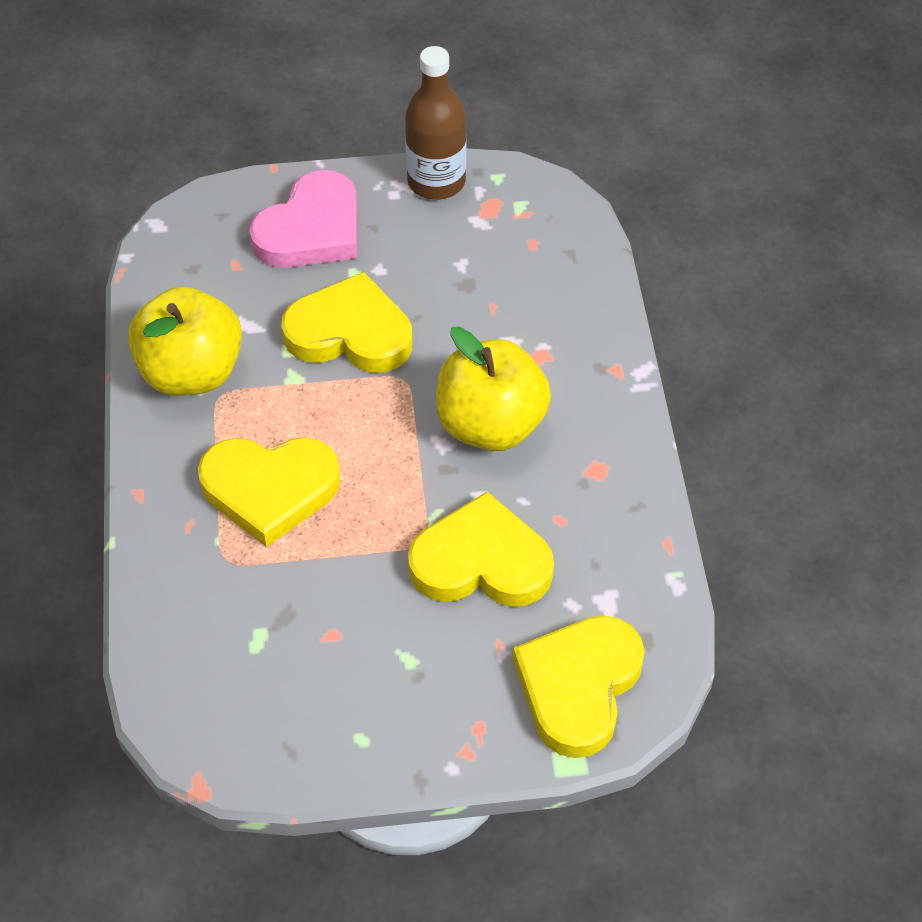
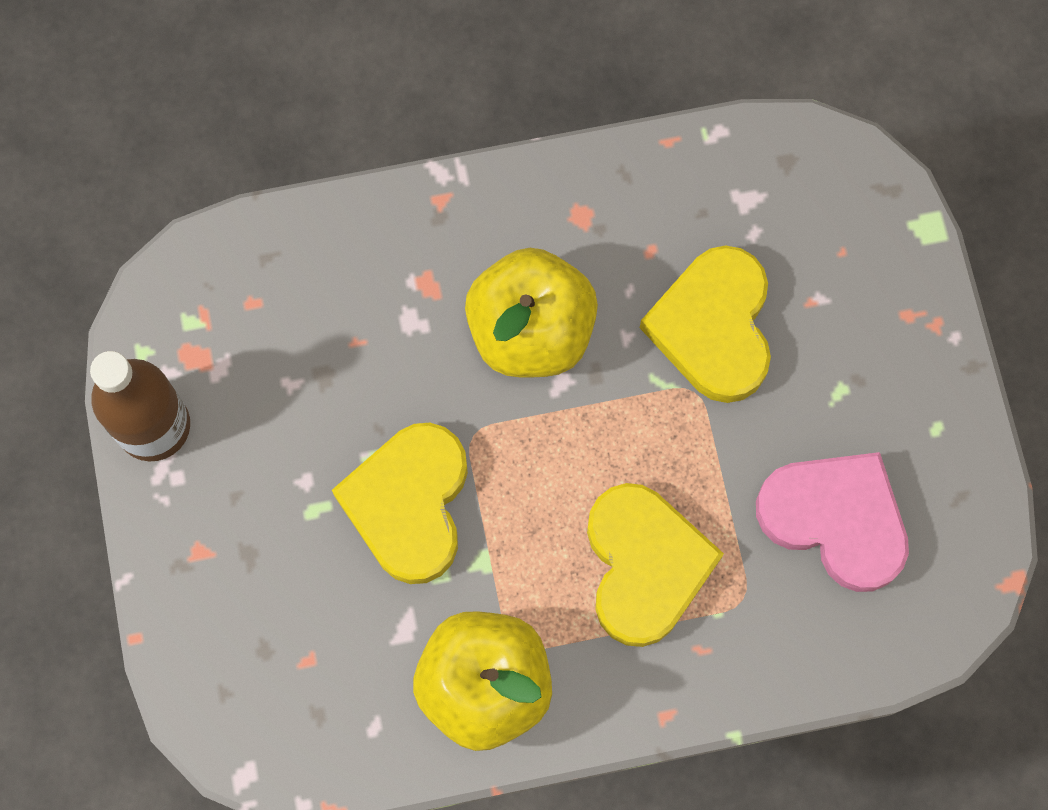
camera: 95 degrees left, 20 degrees up
(311, 229) = (244, 573): pink heart -> pink heart (835, 520)
(578, 686) = (849, 222): yellow heart -> none

